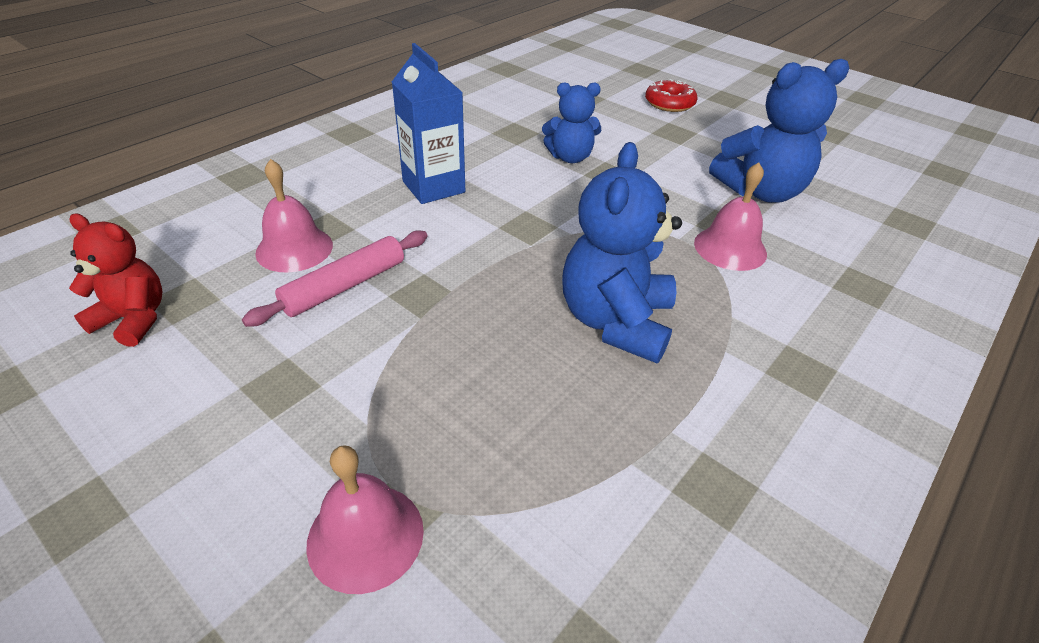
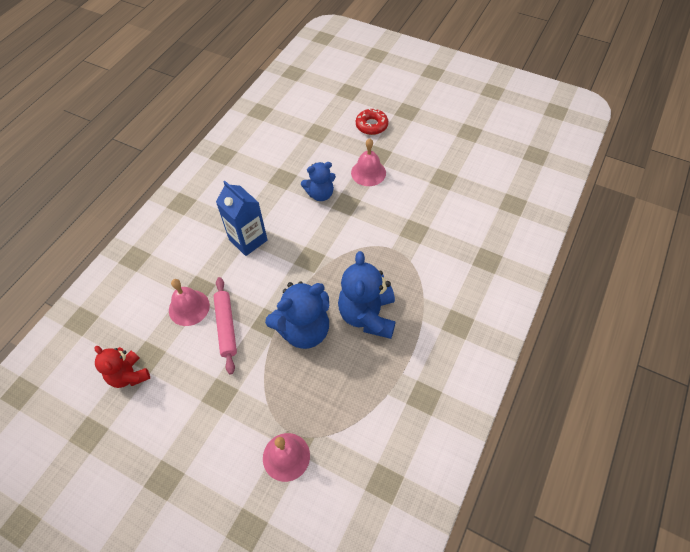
camera: 10 degrees left, 15 degrees up
(133, 319) = (129, 375): red teddy bear -> red teddy bear turned 135 degrees counterclockwise
(345, 286) = (226, 327): pink rolling pin -> pink rolling pin turned 45 degrees counterclockwise
(730, 248) = (419, 249): pink bell -> pink bell (368, 172)
(760, 192) = (432, 198): blue teddy bear -> blue teddy bear (304, 330)

